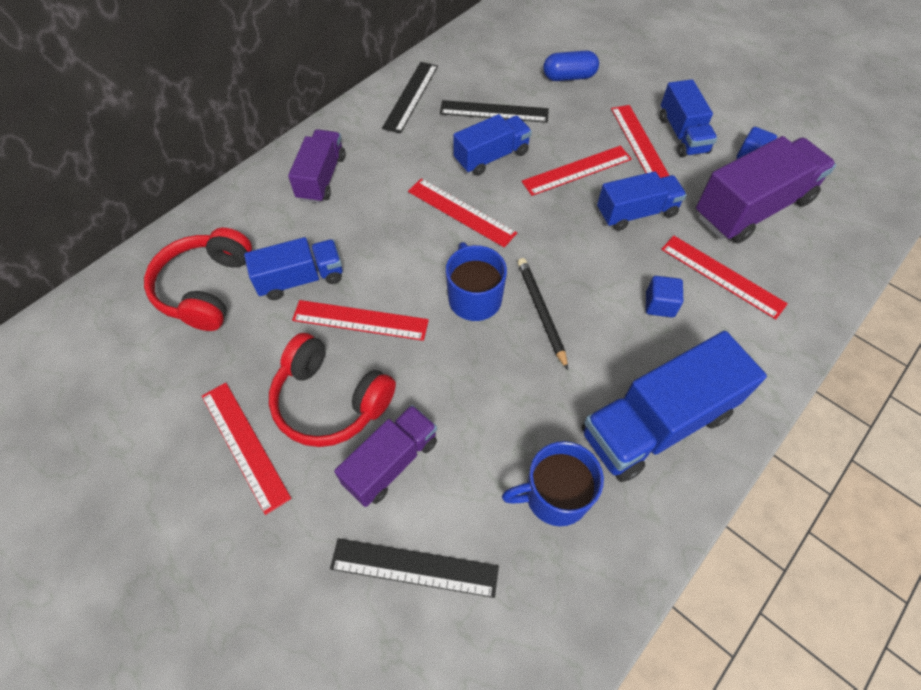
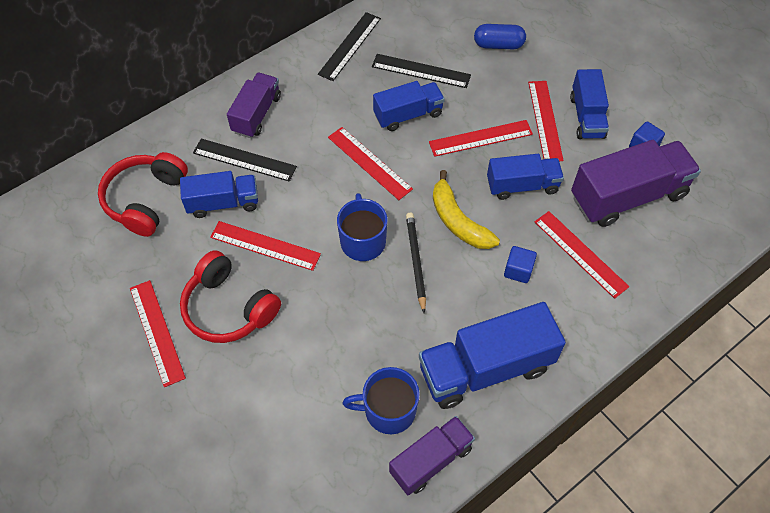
camera: 10 degrees right, 0 degrees up
(391, 462) = (266, 364): purple truck -> purple truck (431, 460)
(414, 568) = (268, 445): black ruler -> black ruler (244, 160)
(577, 260) = (458, 221): none -> yellow banana

